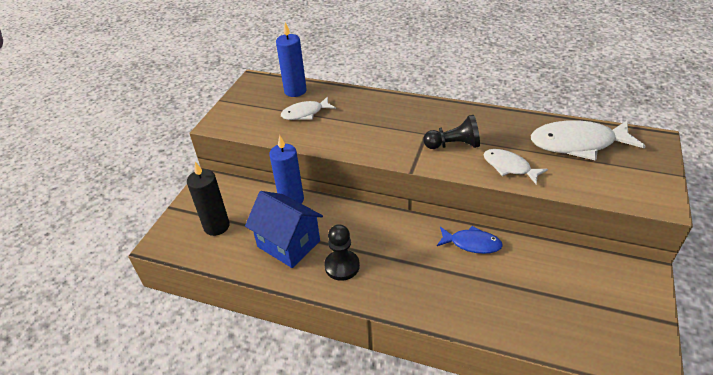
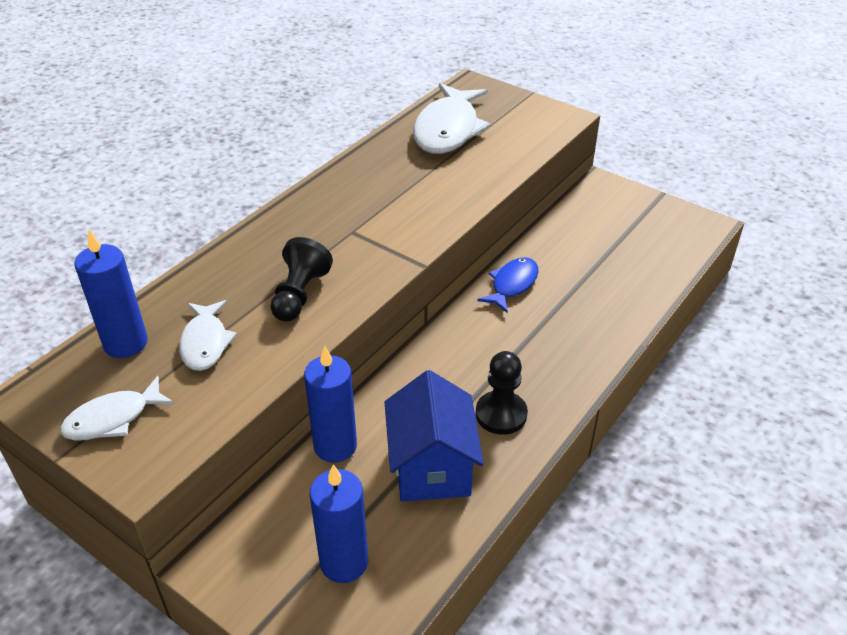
camera: 75 degrees left, 0 degrees up
(216, 226) = (344, 562): black candle -> blue candle
(288, 244) = (432, 467): blue house -> blue house turned 60 degrees counterclockwise
(453, 145) = (392, 216): black pawn -> black pawn (299, 295)
(509, 167) = (460, 187): white fish -> white fish (113, 419)

